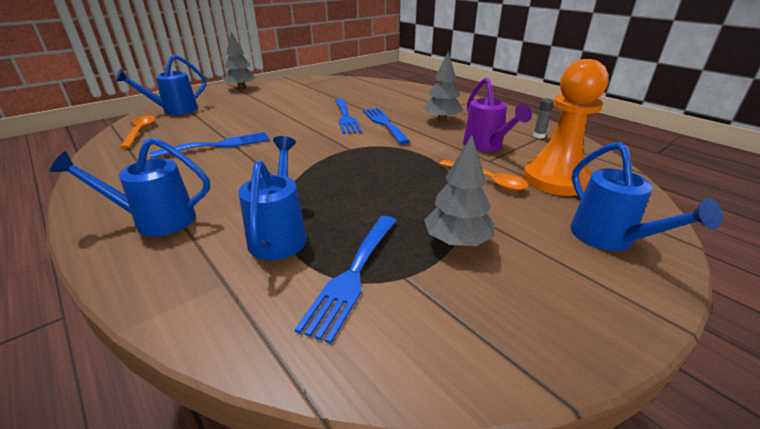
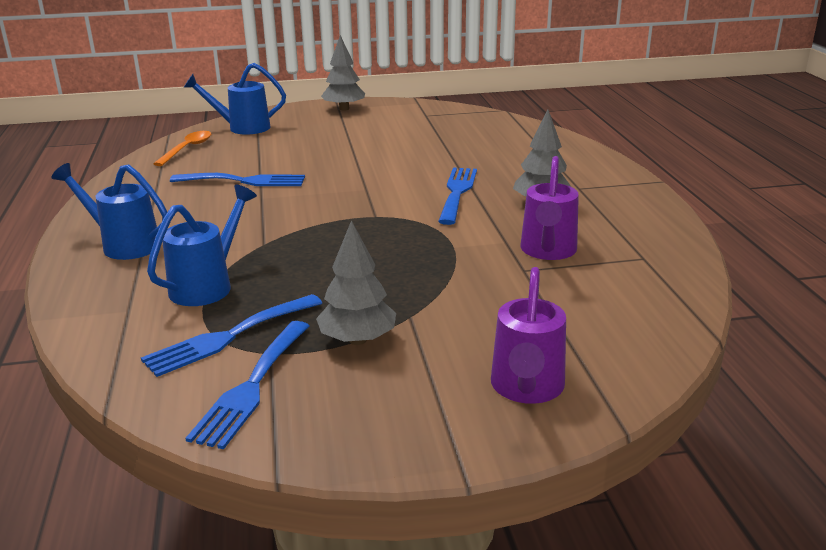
camera: 30 degrees right, 5 degrees down
(346, 117) = (420, 174): blue fork -> blue fork (252, 386)
(487, 180) = (484, 292): orange spoon -> none
(539, 136) = (648, 255): grey glue stick -> none
(555, 179) = (574, 313): orange pawn -> none
(608, 238) = (526, 388): blue watering can -> purple watering can

